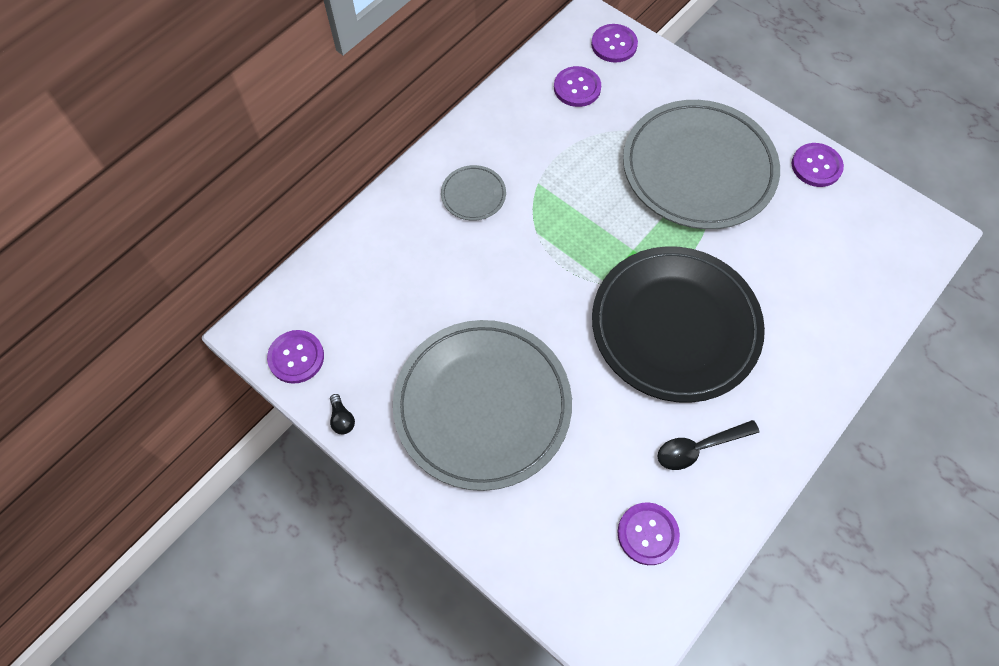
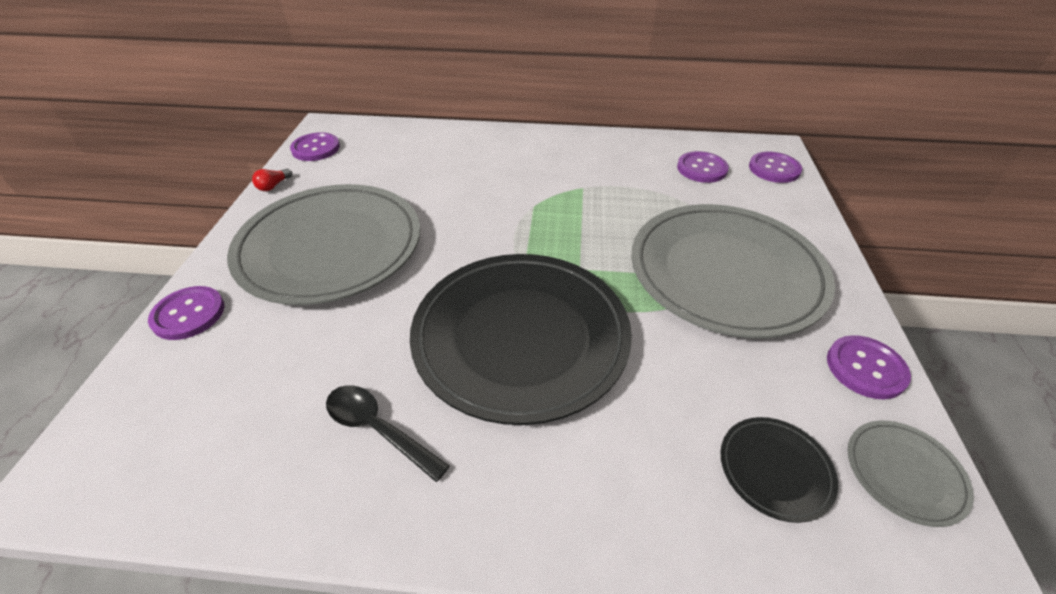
camera: 55 degrees right, 20 degrees down
(342, 419) = (273, 186): black light bulb -> red light bulb
(473, 195) = (533, 163): grey plate -> grey plate (904, 473)
(647, 534) = (235, 430): purple button -> purple button (188, 314)
(846, 264) = (775, 469): none -> black plate

